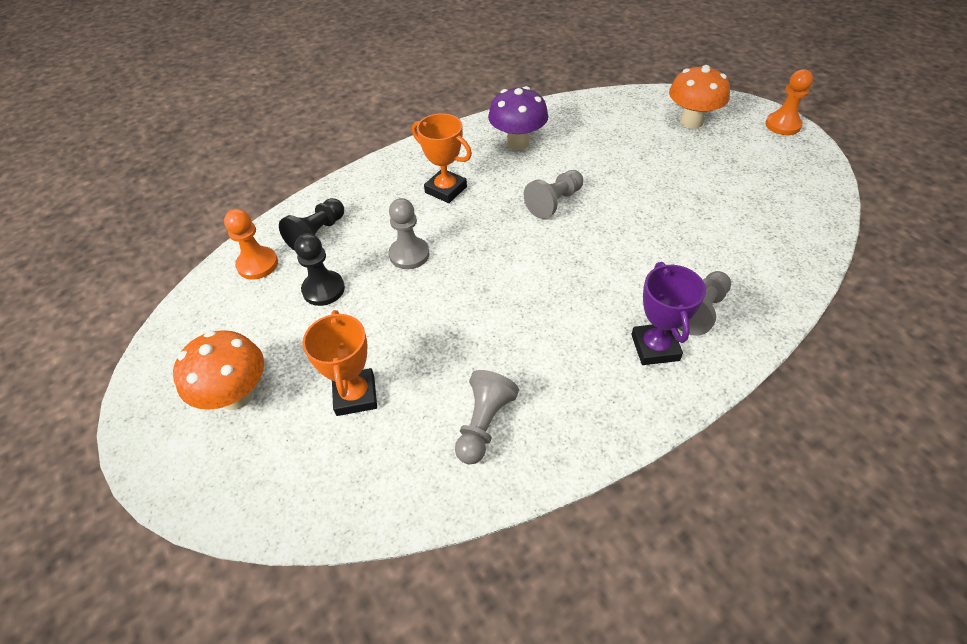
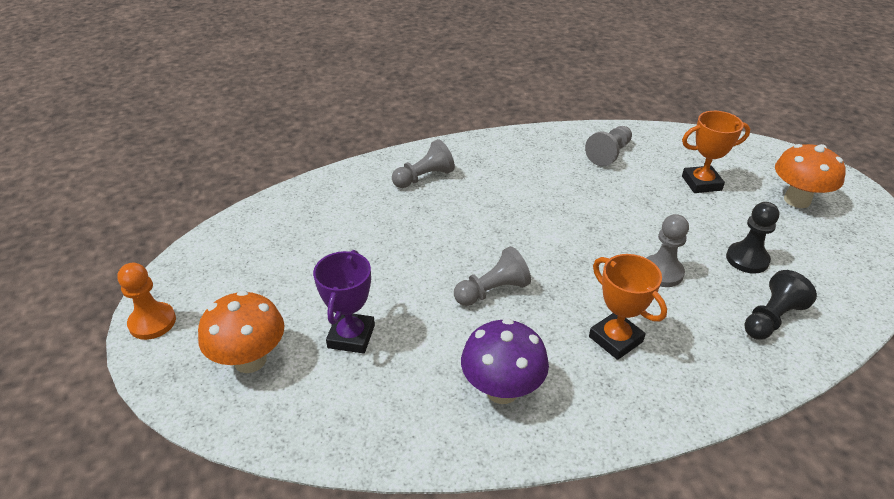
camera: 165 degrees left, 10 degrees down
(257, 264) = (830, 299): orange pawn -> none
(355, 395) = (701, 183): orange trophy -> orange trophy turned 75 degrees clockwise
(655, 347) = (473, 166): purple trophy -> purple trophy (351, 336)

